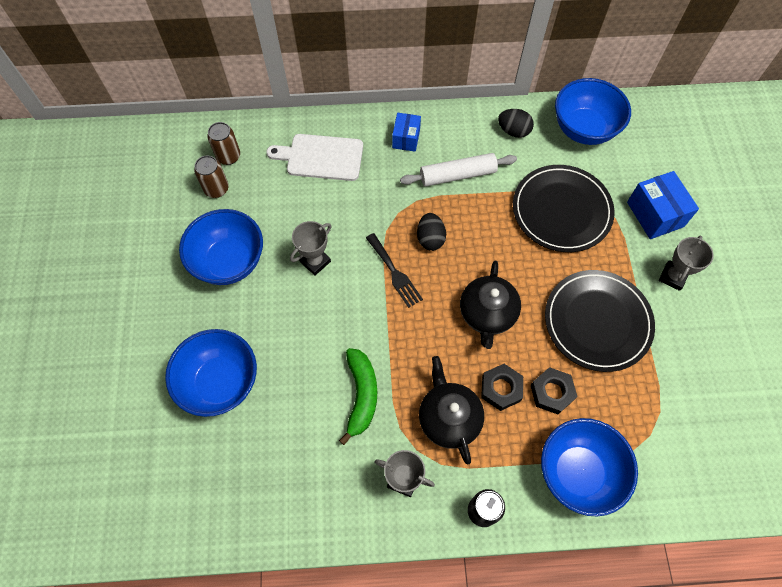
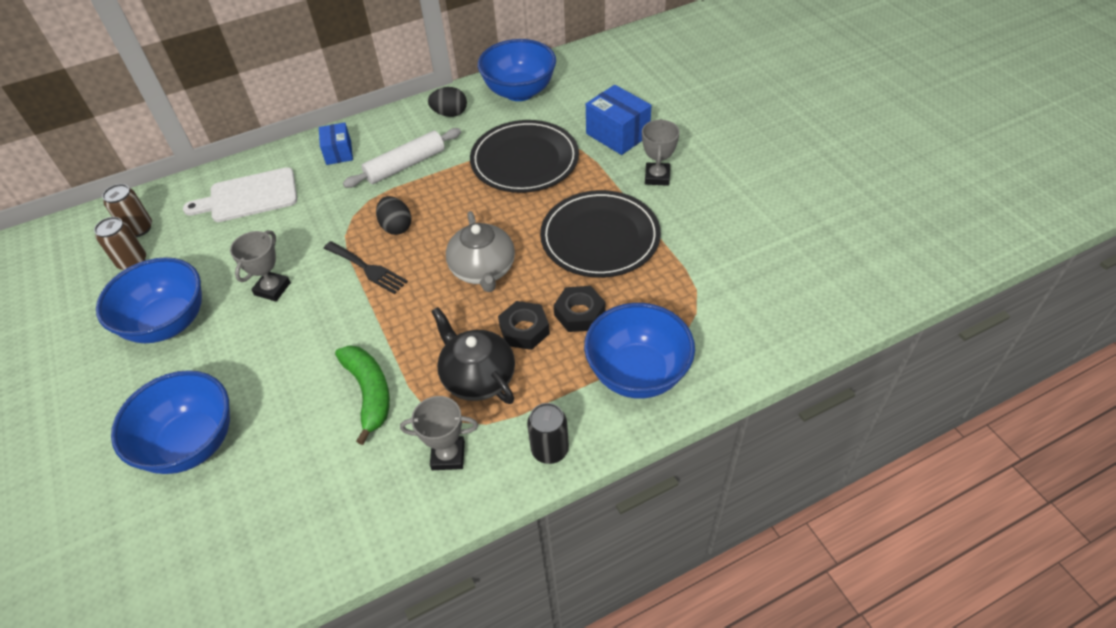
camera: 20 degrees left, 15 degrees down
(487, 314) = (483, 270): black teapot -> grey teapot

